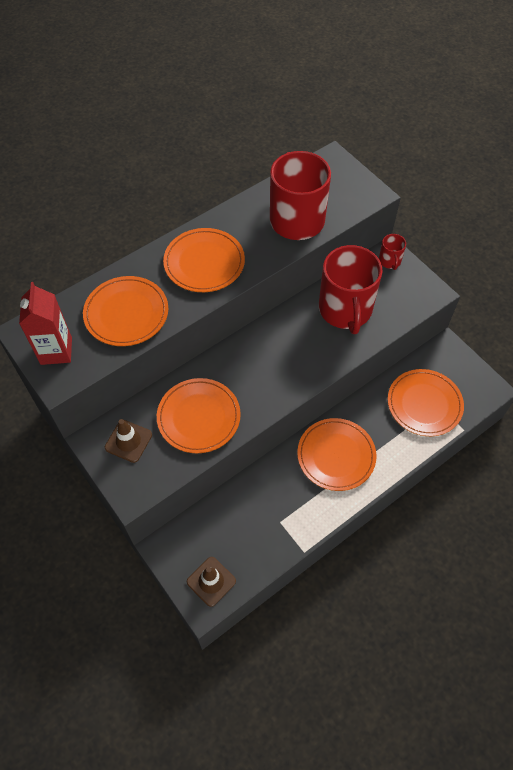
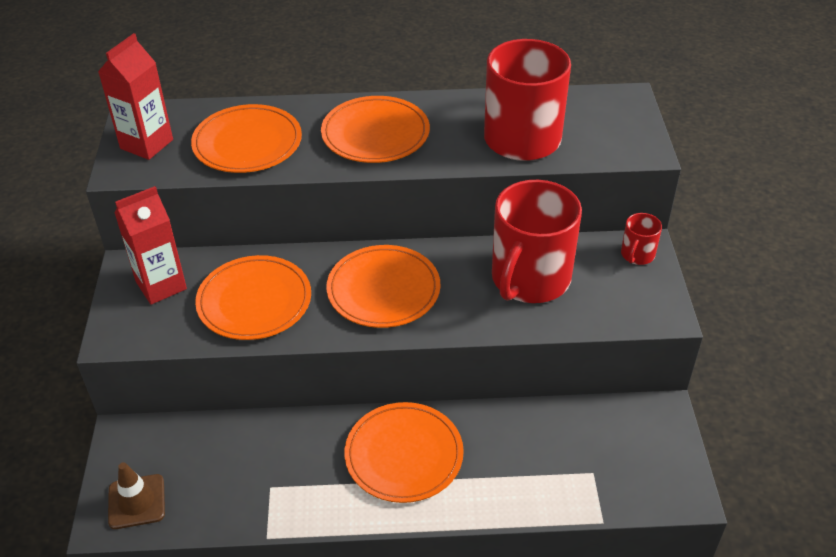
camera: 35 degrees right, 15 degrees down
(128, 441) = (161, 285): brown traffic cone -> red carton
(424, 404) = (573, 461): orange plate -> orange plate (383, 290)

